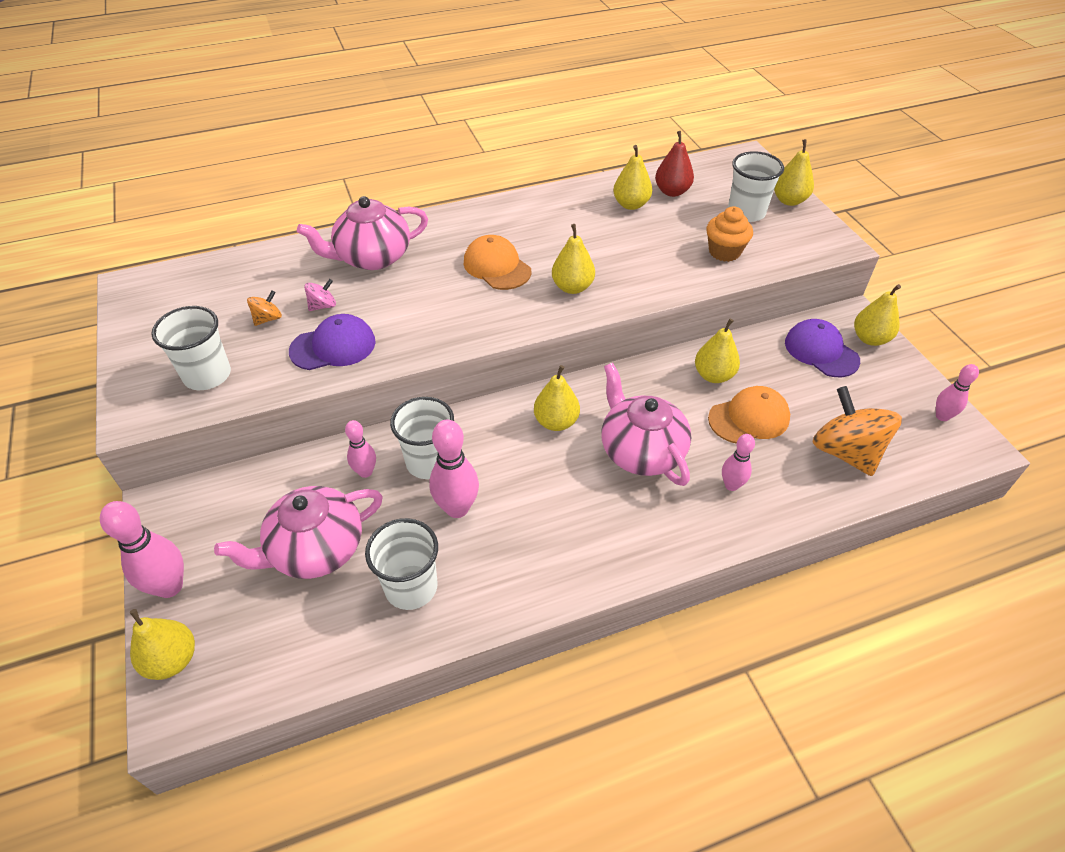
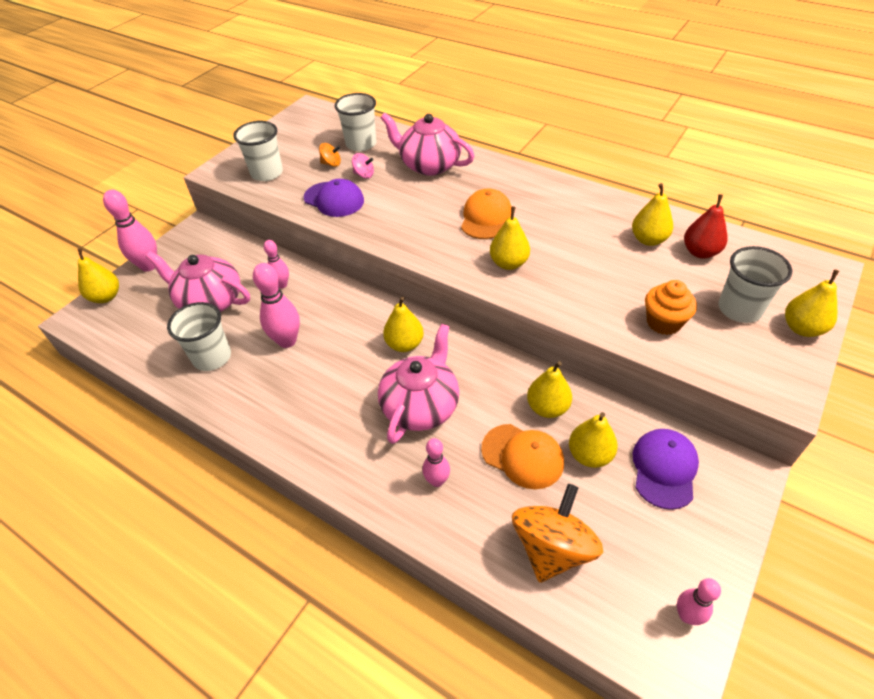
camera: 55 degrees right, 0 degrees up
(429, 462) = (313, 306): white cup -> white cup (361, 144)
(870, 339) = (729, 501): yellow pear -> yellow pear (589, 455)

